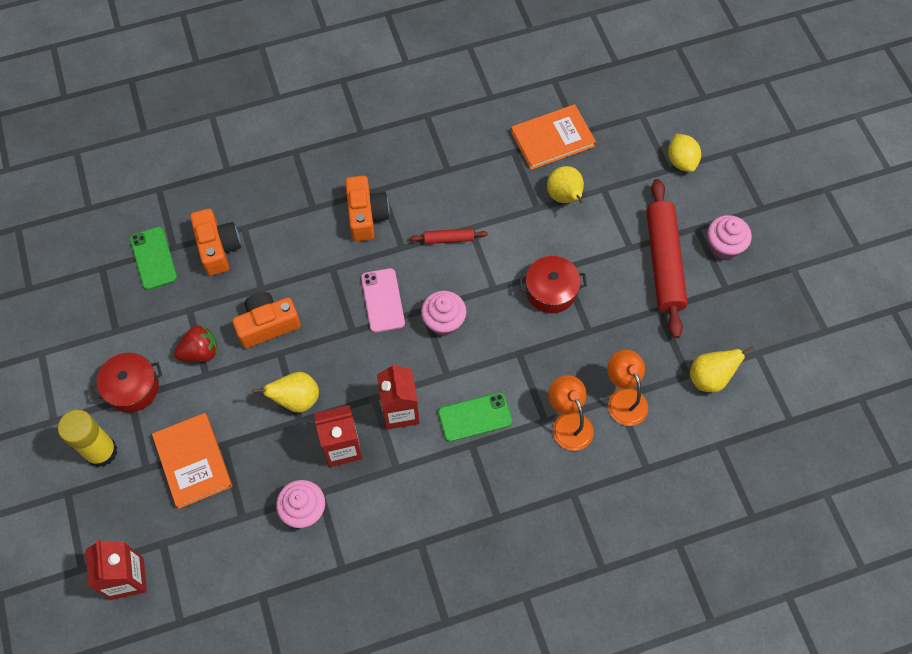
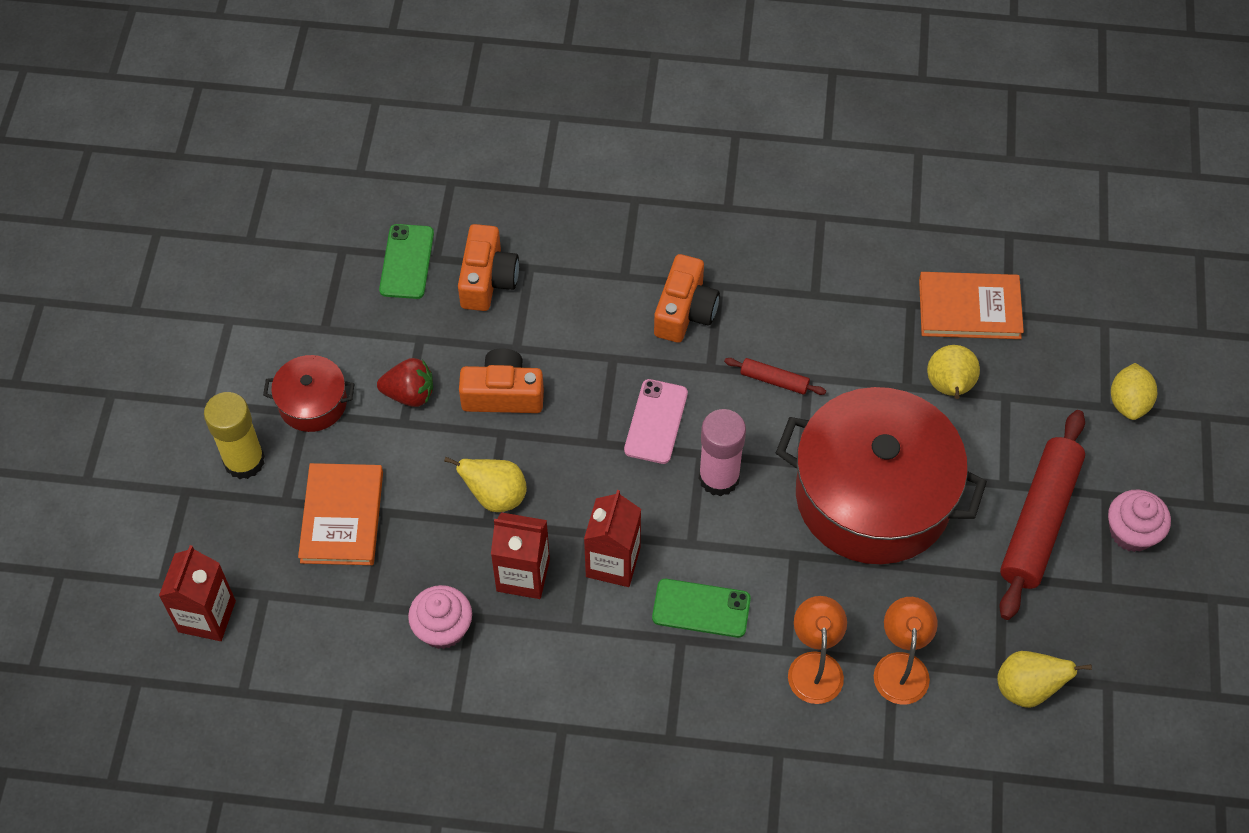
camera: 25 degrees right, 5 degrees down
(444, 321) = (719, 477): pink cupcake -> pink glue stick
(551, 291) = (873, 496): red pot -> red pot, size x2.22

